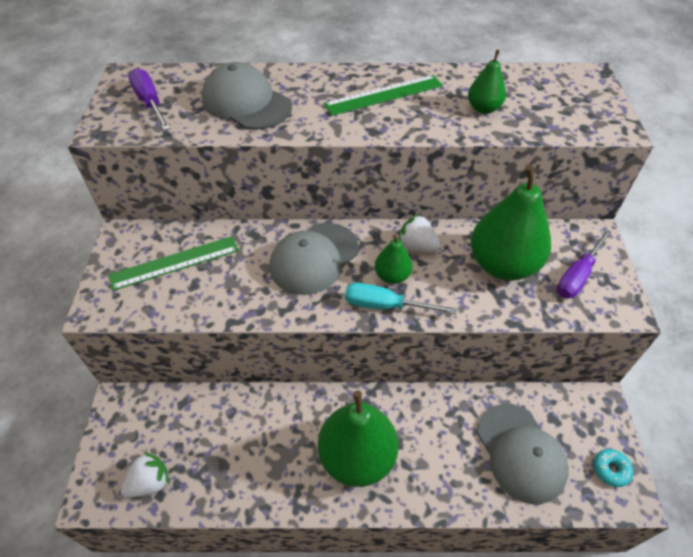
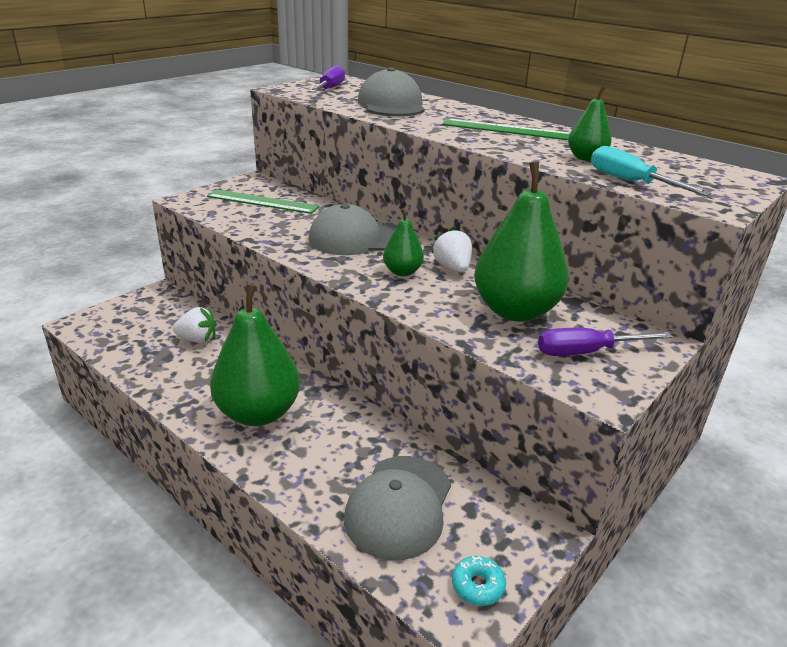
camera: 40 degrees right, 20 degrees down
(150, 482) = (116, 338): white strawberry -> white strawberry (197, 339)
(385, 306) = (368, 282): turquoise screwdriver -> turquoise screwdriver (630, 182)

